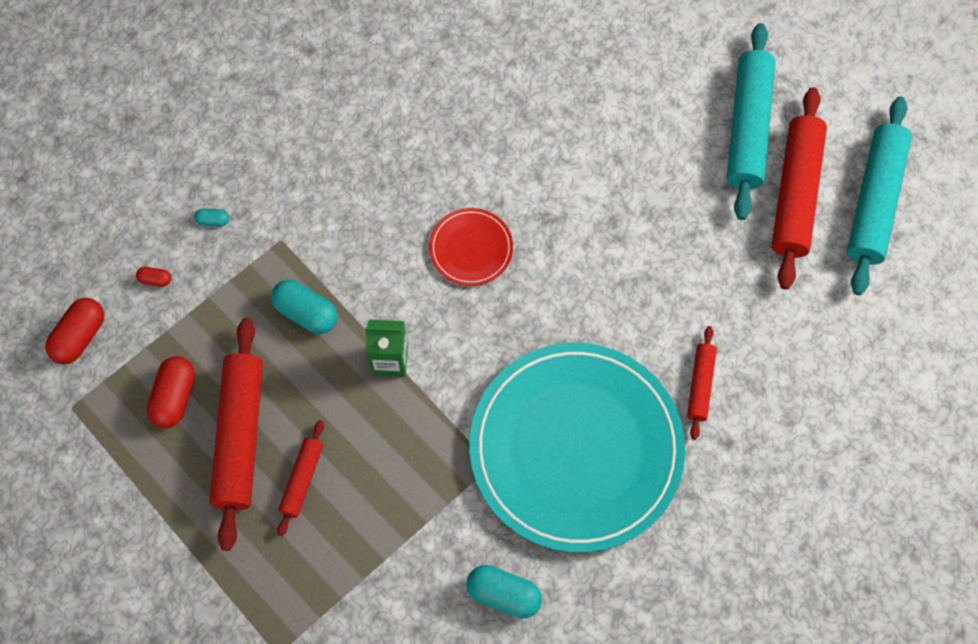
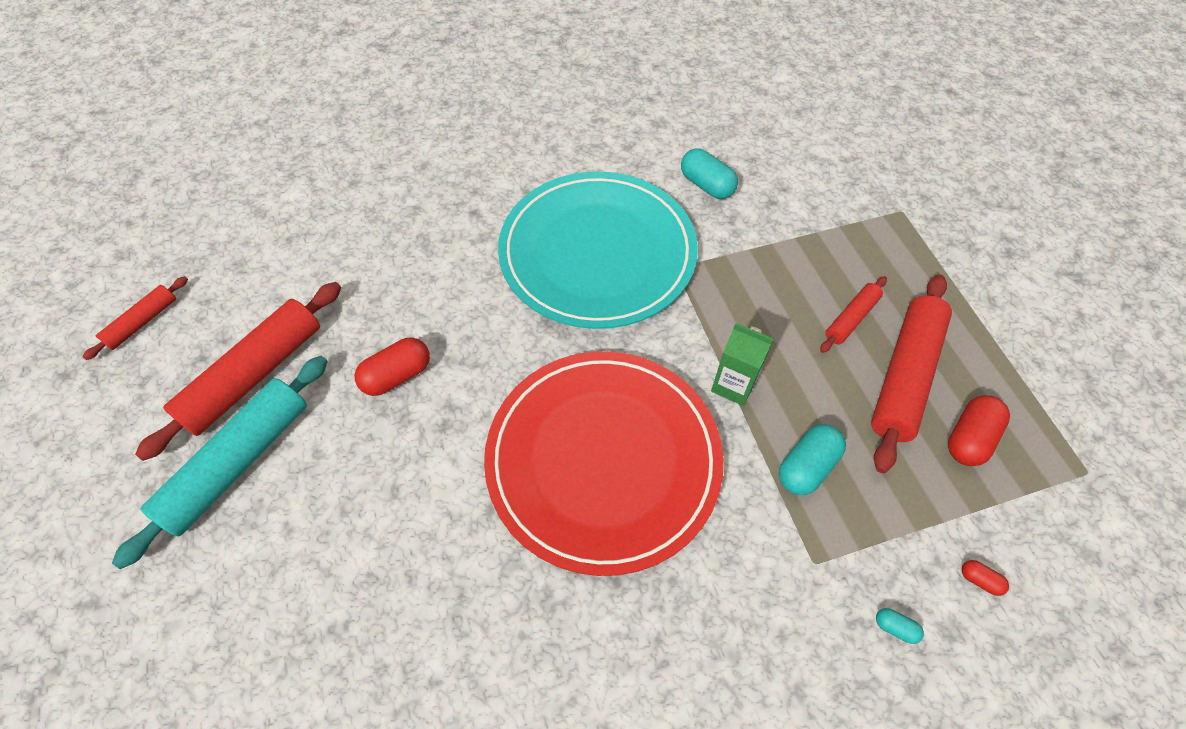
camera: 155 degrees left, 10 degrees down
(80, 336) = (1078, 548): red capsule -> red capsule (397, 375)
(306, 313) = (806, 466): turquoise capsule -> turquoise capsule turned 75 degrees clockwise
(471, 248) = (603, 460): red plate -> red plate, size x2.42
(700, 385) = (465, 257): red rolling pin -> red rolling pin (142, 322)
(874, 201) = (193, 337): turquoise rolling pin -> none

